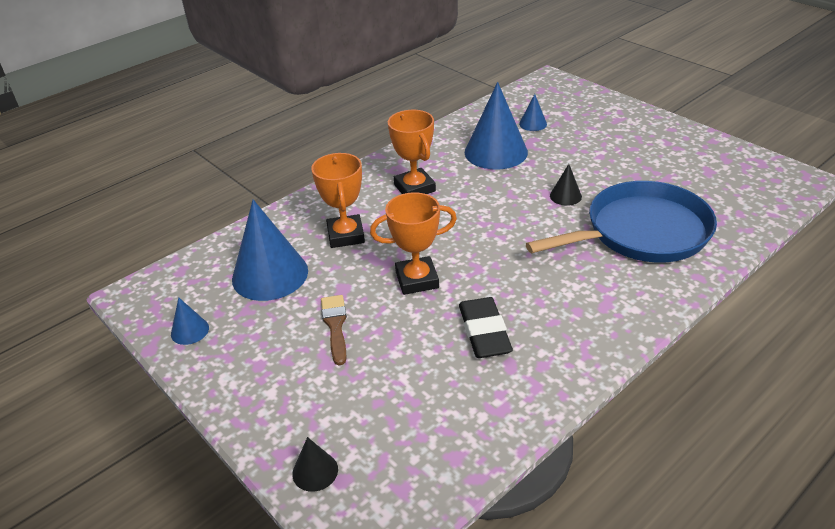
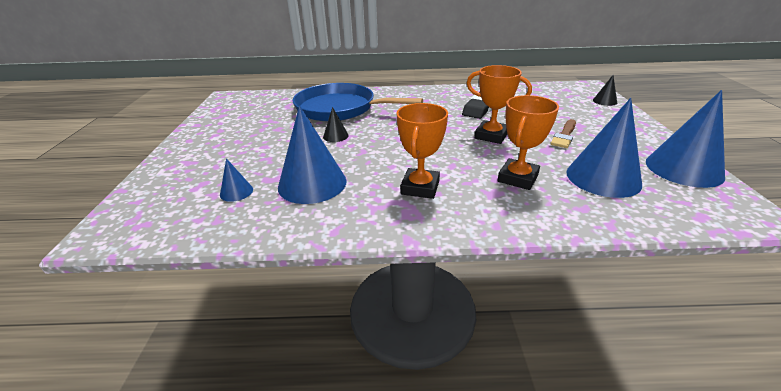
camera: 140 degrees left, 5 degrees down
(190, 331) = (683, 169): blue cone -> blue cone, size x2.17

